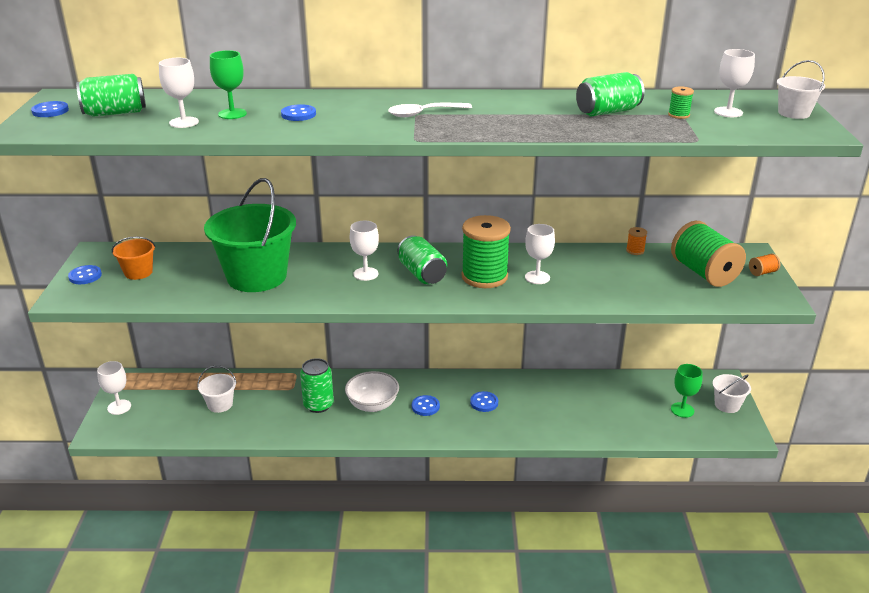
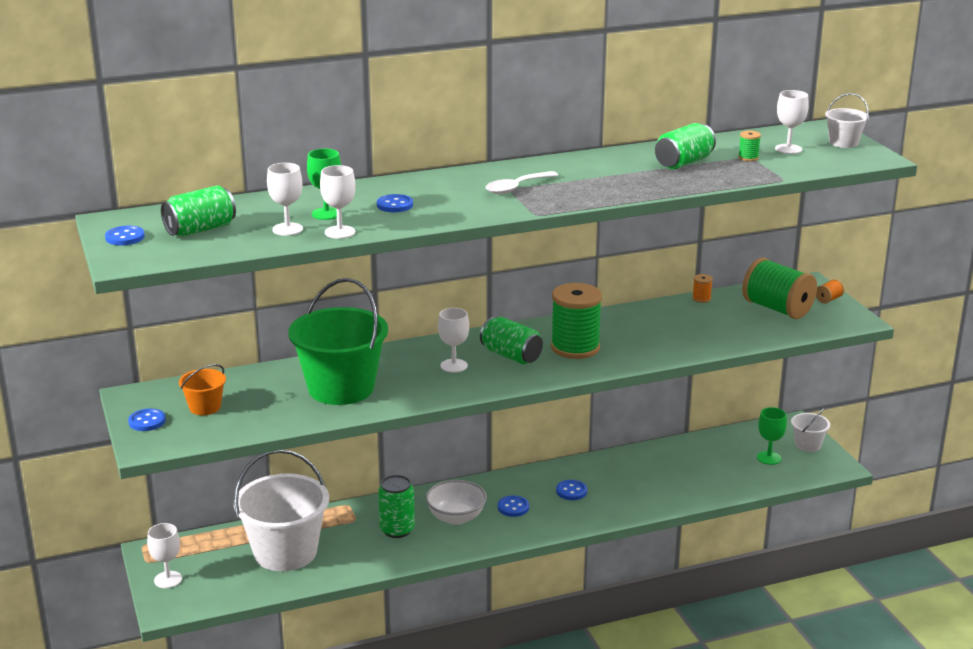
camera: 20 degrees left, 5 degrees down
(220, 404) = (285, 552): white bucket -> white bucket, size x2.16
(537, 277) = (626, 339): white goblet -> white goblet (340, 232)

